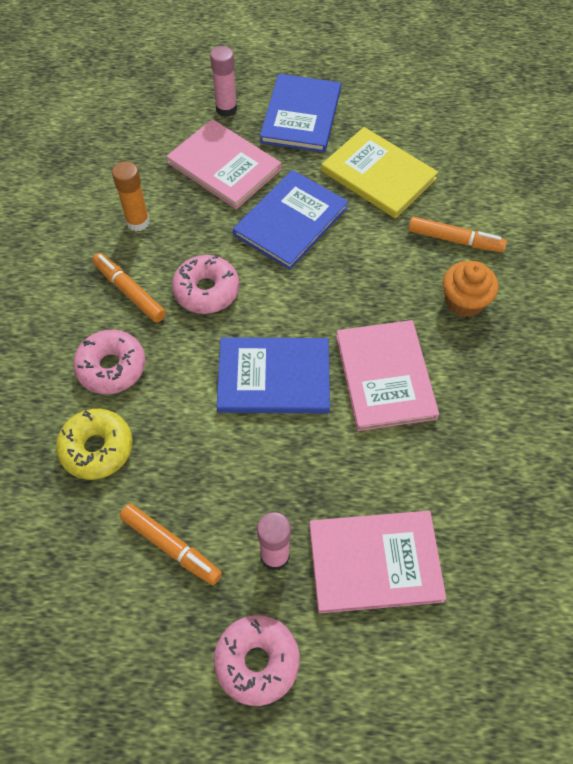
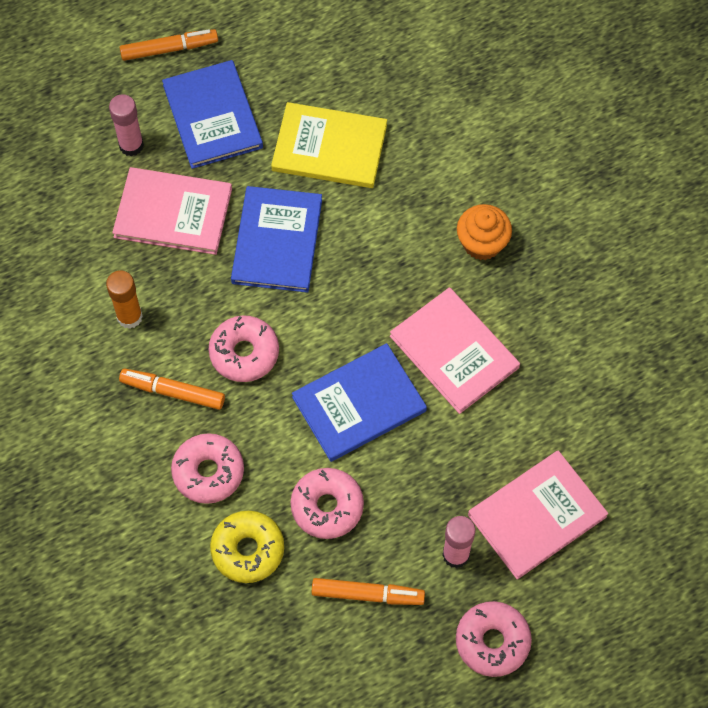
camera: 30 degrees left, 5 degrees up
(188, 448) = (327, 507): none -> pink donut
(455, 240) = (440, 183): orange marker -> orange marker (169, 49)

